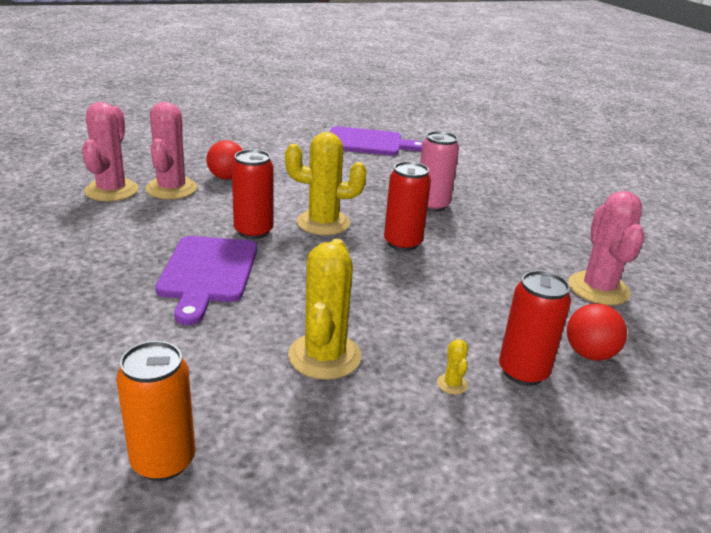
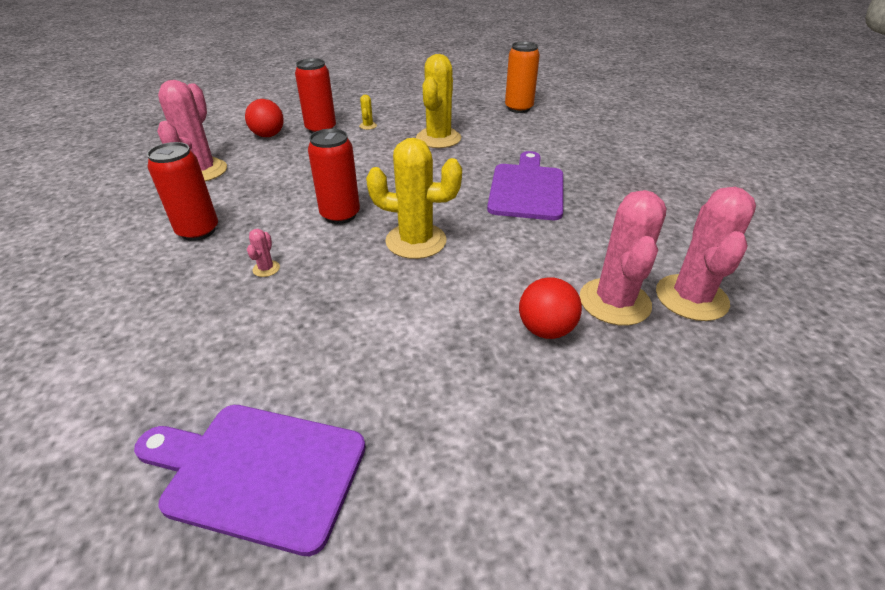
camera: 170 degrees left, 10 degrees up
(253, 231) = (493, 230): red can -> red can (198, 231)
(432, 205) = (266, 269): pink can -> pink cactus

